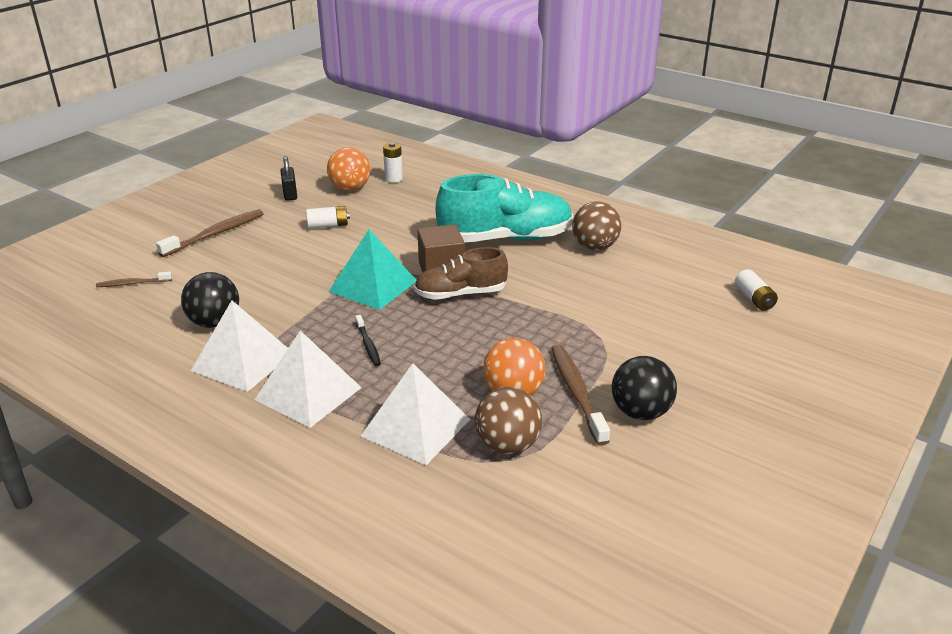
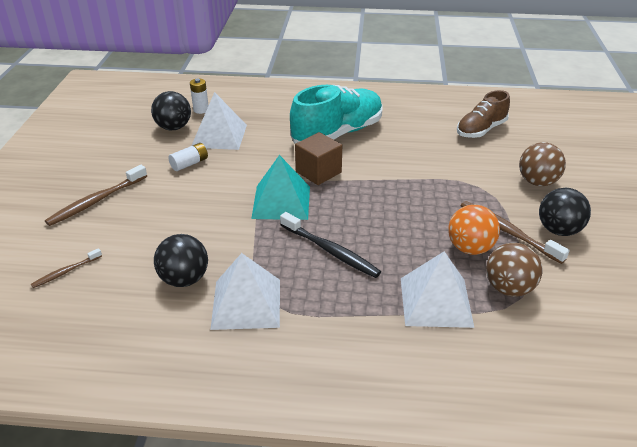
camera: 30 degrees left, 5 degrees up
(215, 234) = (96, 201): brown toothbrush -> brown toothbrush turned 150 degrees counterclockwise
(290, 194) = (126, 146): black padlock -> none
(308, 393) = (329, 308): white pyramid -> white pyramid (219, 136)
(350, 189) = (173, 127): orange ball -> black ball
(368, 345) = (330, 251): black toothbrush -> black toothbrush, size x1.78
(460, 294) = (353, 187): brown shoe -> brown shoe (481, 130)
(594, 247) = (404, 122): brown ball -> brown ball (537, 182)
(754, 299) = (536, 128): white battery -> none

